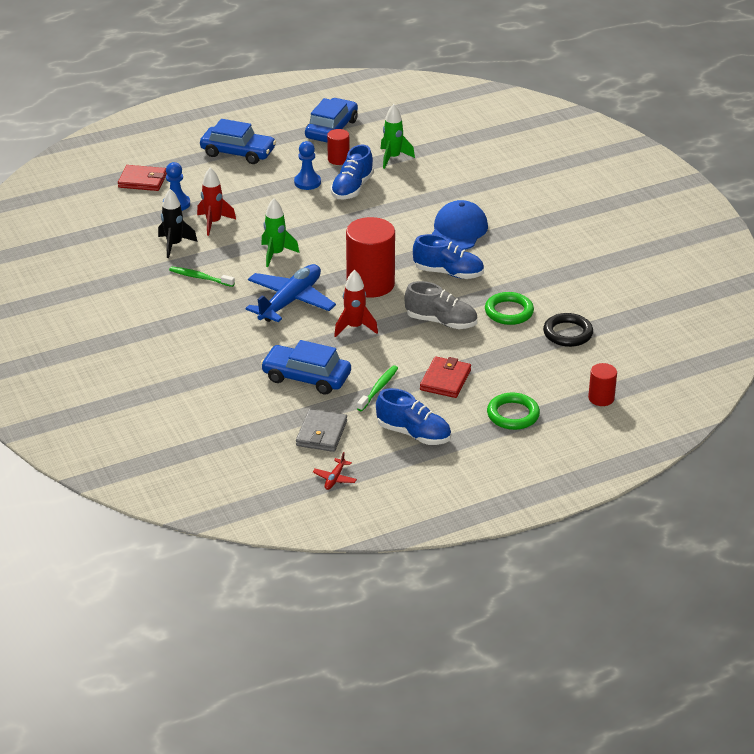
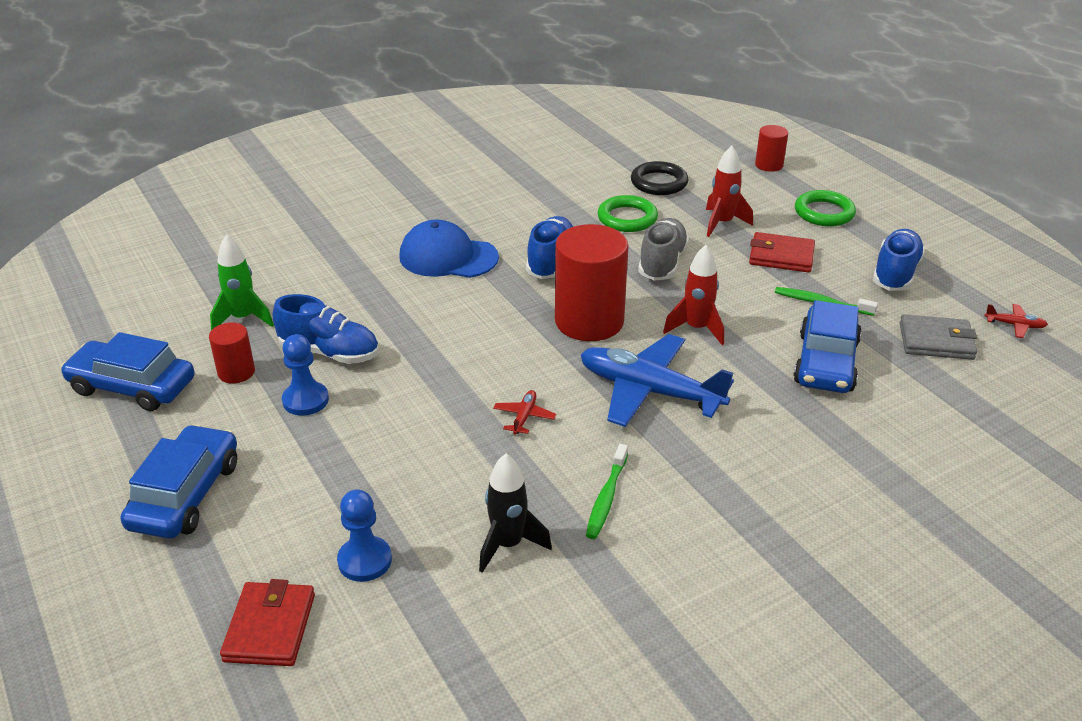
camera: 95 degrees left, 0 degrees up
(213, 223) = (432, 500): red rocket -> red rocket (722, 223)
(276, 254) = (524, 417): green rocket -> red plane

